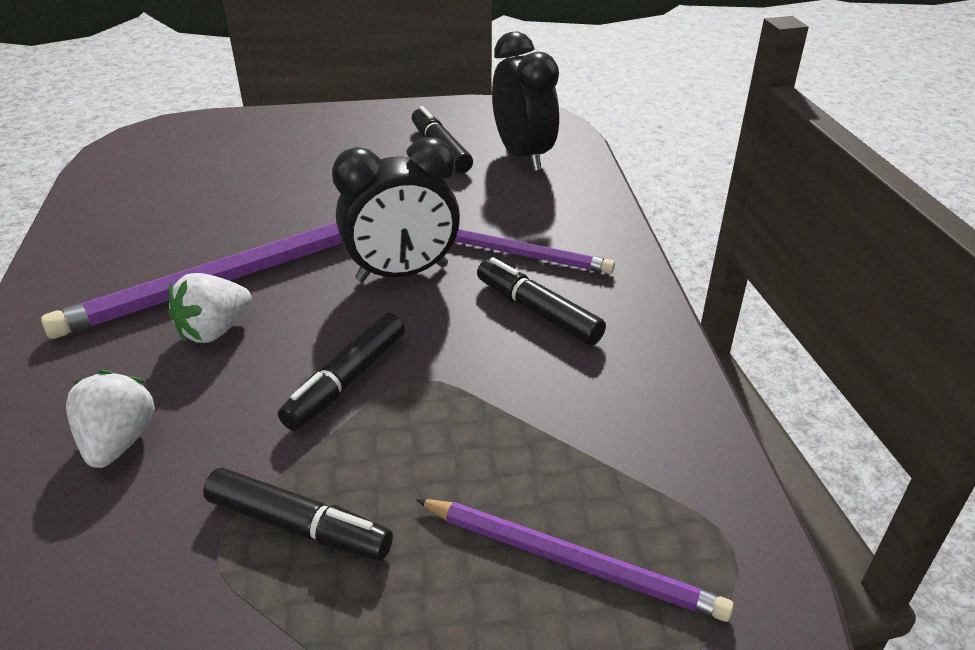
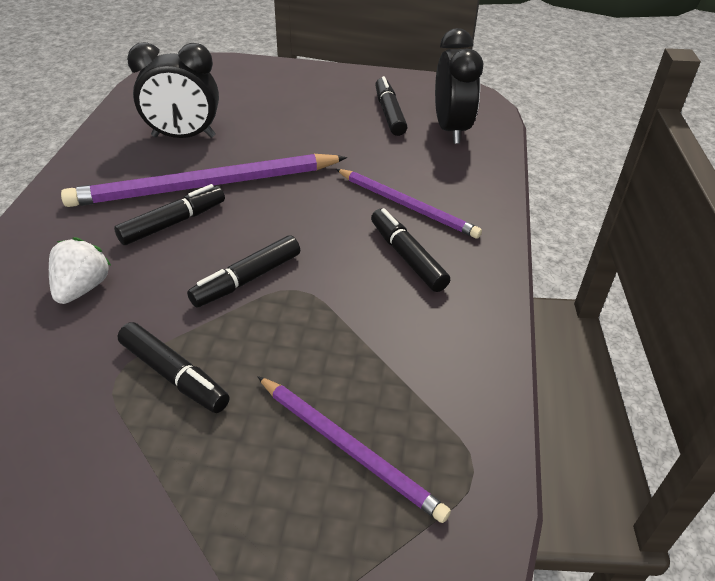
camera: 15 degrees right, 5 degrees up
(214, 330) = (173, 223): white strawberry -> black marker
(402, 273) = (319, 206): black clock -> black clock (183, 136)

